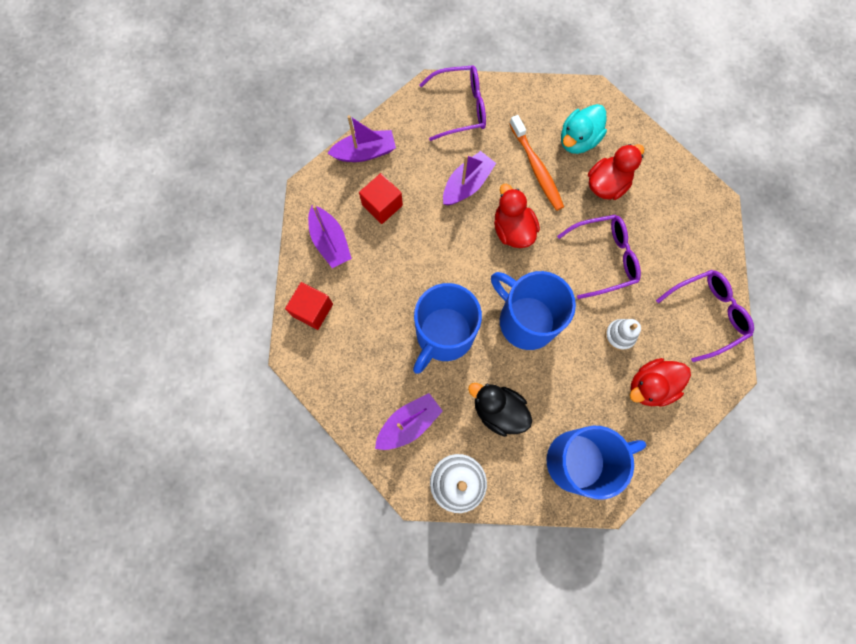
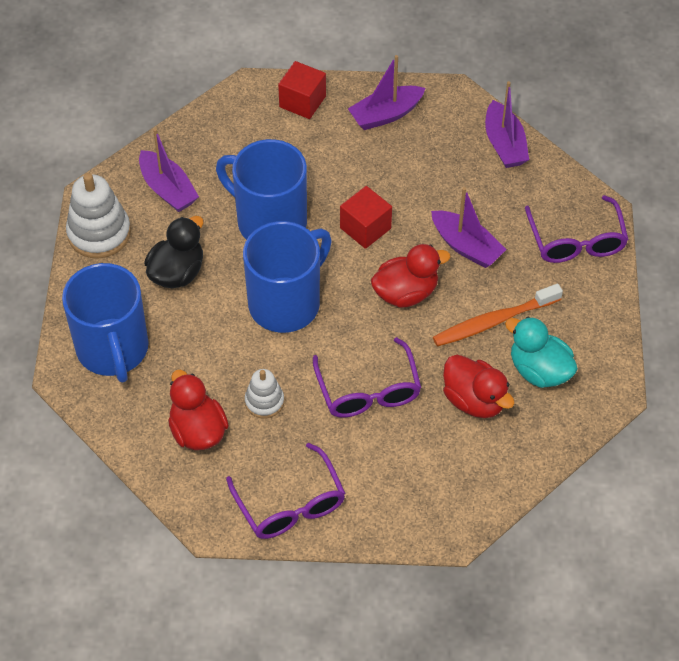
camera: 90 degrees right, 20 degrees down
(382, 205) = (434, 162): red cube -> red cube (365, 228)

